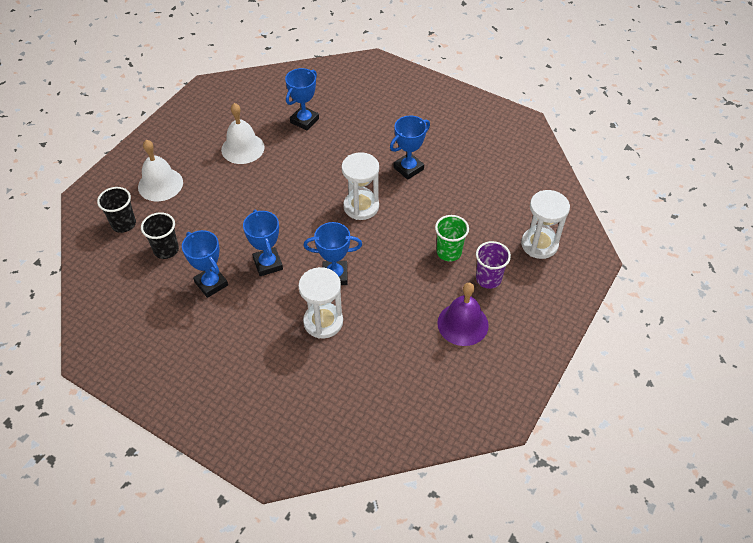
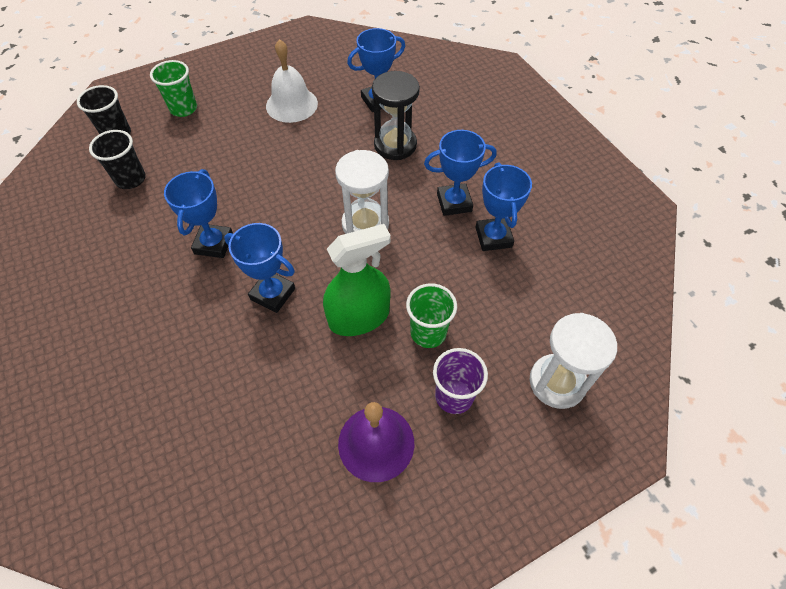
camera: 30 degrees right, 5 degrees up
(160, 184) = (183, 109): white bell -> green cup
(211, 284) = (140, 238): blue trophy -> blue trophy (493, 237)
(323, 322) = (215, 346): white hourglass -> none
(341, 147) = (395, 145): none -> black hourglass
(401, 263) = (359, 317): none -> green spray bottle

